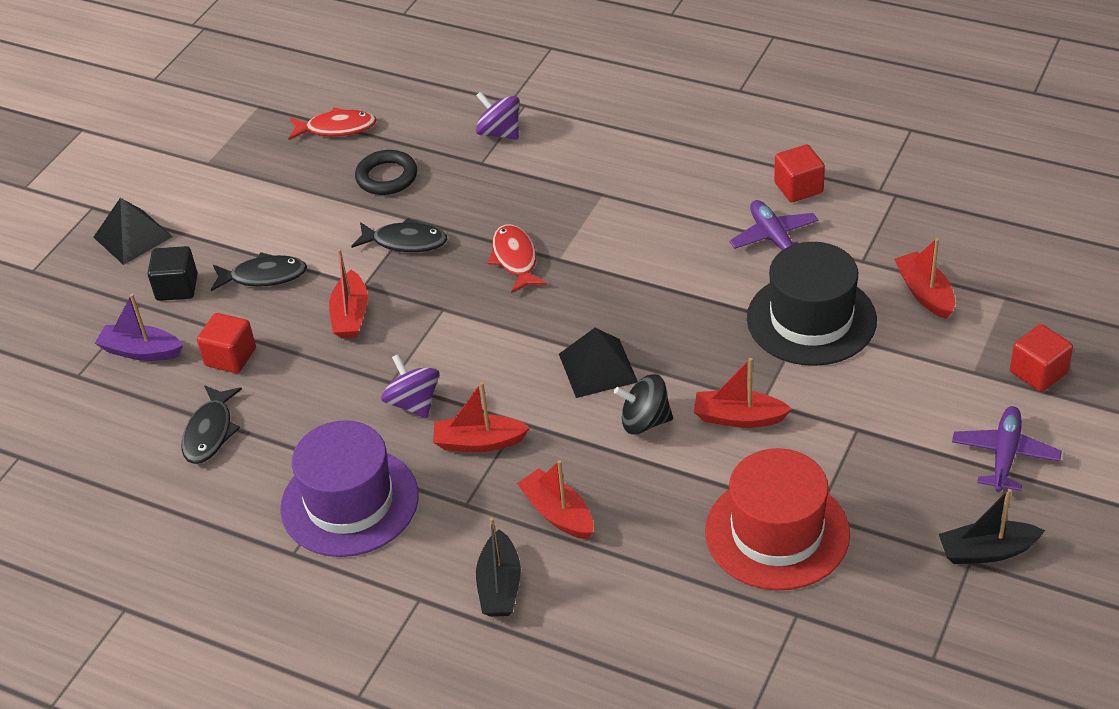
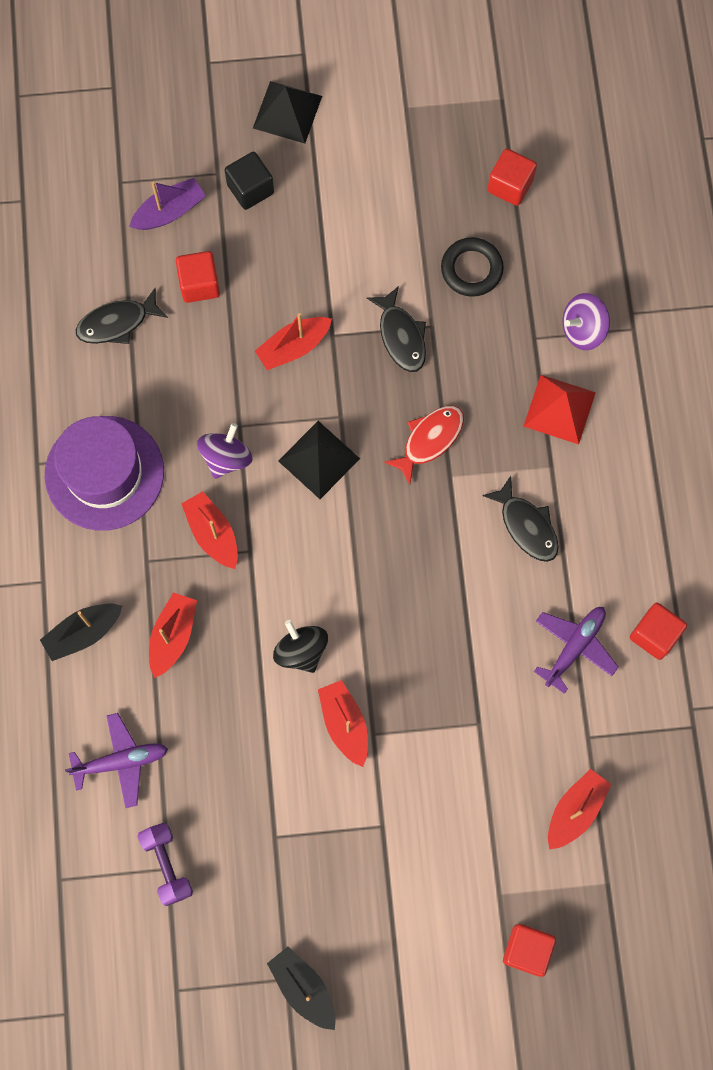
camera: 55 degrees right, 30 degrees up
(141, 351) = (169, 211): purple boat -> purple boat turned 75 degrees clockwise
(264, 276) = (299, 248): black fish -> black fish (526, 526)
(336, 128) = (510, 185): red fish -> red cube
(499, 133) = (583, 330): purple spinning top -> purple spinning top turned 120 degrees counterclockwise
(556, 171) = (559, 409): none -> red pyramid
(598, 368) = (340, 581): black pyramid -> black pyramid (319, 459)
(777, 532) = (239, 814): red hat -> none
(792, 613) = (167, 865): none -> purple dumbbell
(811, 319) = (490, 728): black hat -> none
(1005, 455) = (415, 960): purple plane -> purple plane (121, 761)

